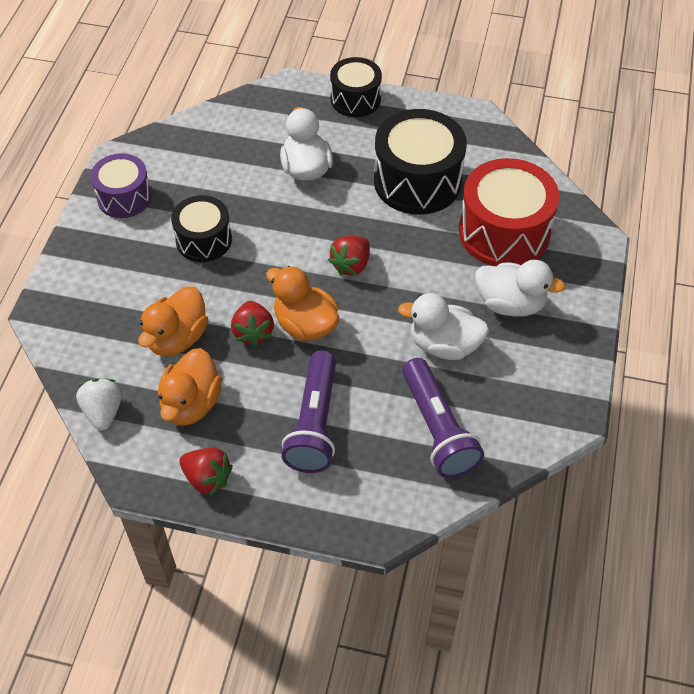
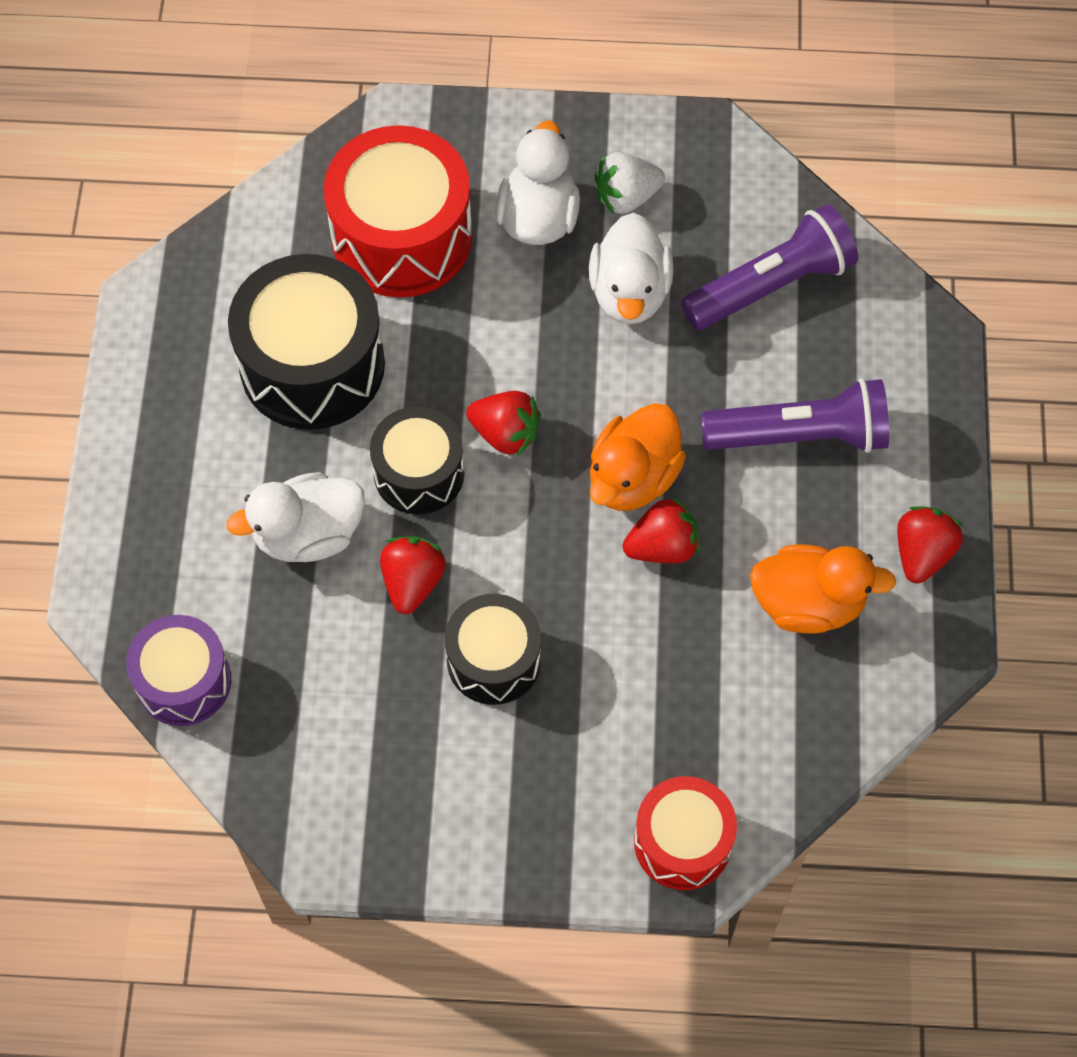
camera: 100 degrees left, 10 degrees up
(62, 311) = (682, 842): none -> red drum
(103, 412) = (852, 722): white strawberry -> white strawberry (626, 197)
(124, 197) = (420, 814): purple drum -> purple drum (184, 681)
(177, 338) = (697, 652): orange duck -> none
(263, 210) = (412, 582): none -> red strawberry
(355, 99) = (126, 485): black drum -> black drum (419, 473)

